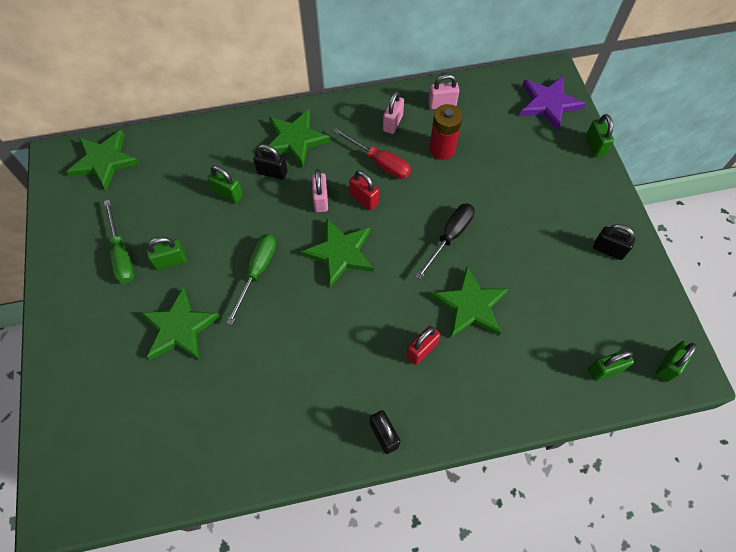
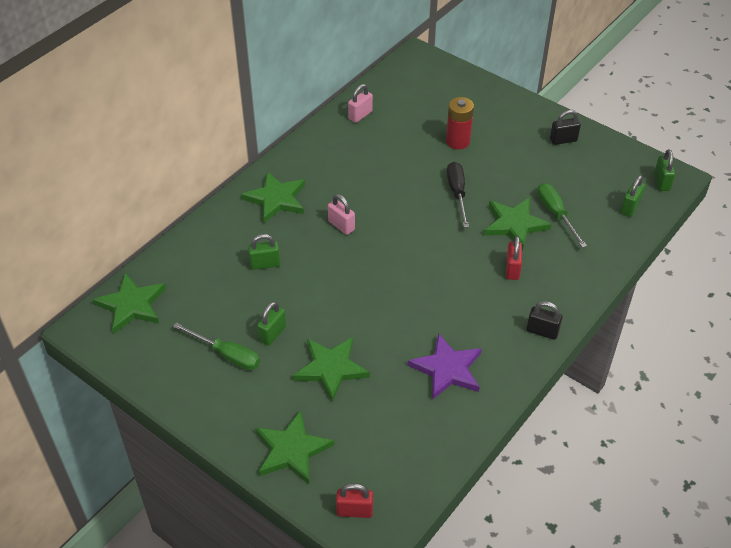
camera: 40 degrees left, 15 degrees down
(257, 272) = (347, 298): green screwdriver -> green screwdriver (556, 214)
(272, 172) = (283, 230): black padlock -> none
(340, 253) = (393, 249): green star -> green star (292, 450)
(364, 199) = (372, 206): red padlock -> red padlock (354, 511)
(379, 162) = (357, 177): red screwdriver -> none
(393, 123) = (338, 147): pink padlock -> none
(442, 149) = (392, 143): red battery -> red battery (457, 141)
(548, 104) = (434, 75): purple star -> purple star (447, 369)
(594, 146) = (491, 84): green padlock -> none

